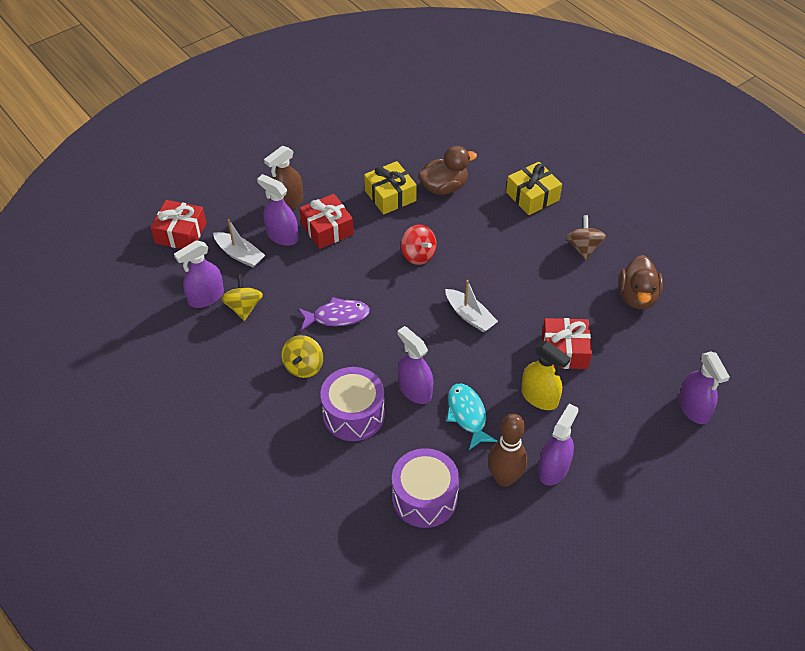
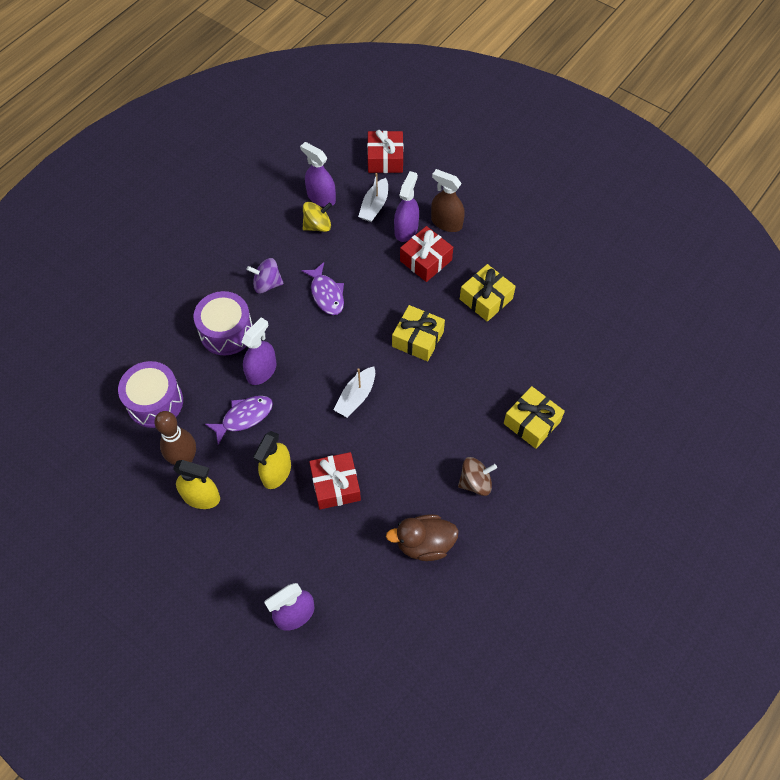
camera: 75 degrees right, 10 degrees up
(303, 366) = (267, 284): yellow spinning top -> purple spinning top
(418, 255) = (418, 339): red spinning top -> yellow gift
(444, 187) = (514, 341): brown duck -> none
(467, 415) = (244, 417): turquoise fish -> purple fish
(553, 468) = (201, 497): purple spray bottle -> yellow spray bottle

